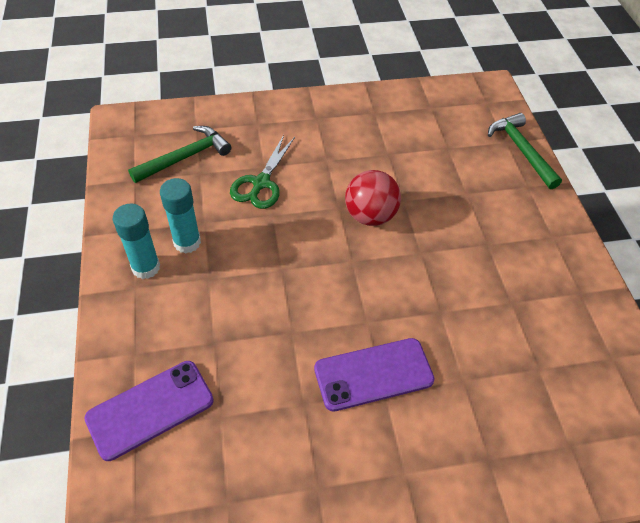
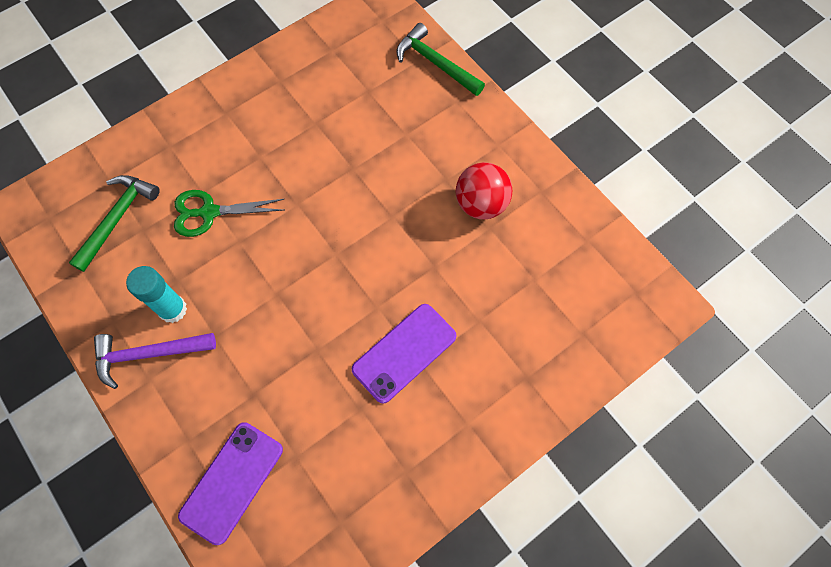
camera: 25 degrees left, 15 degrees up
(146, 267) = (148, 354): turquoise glue stick -> purple hammer
(261, 183) = (209, 212): green scissors -> green scissors turned 90 degrees clockwise
(370, 216) = (329, 199): red ball -> red ball (481, 204)

